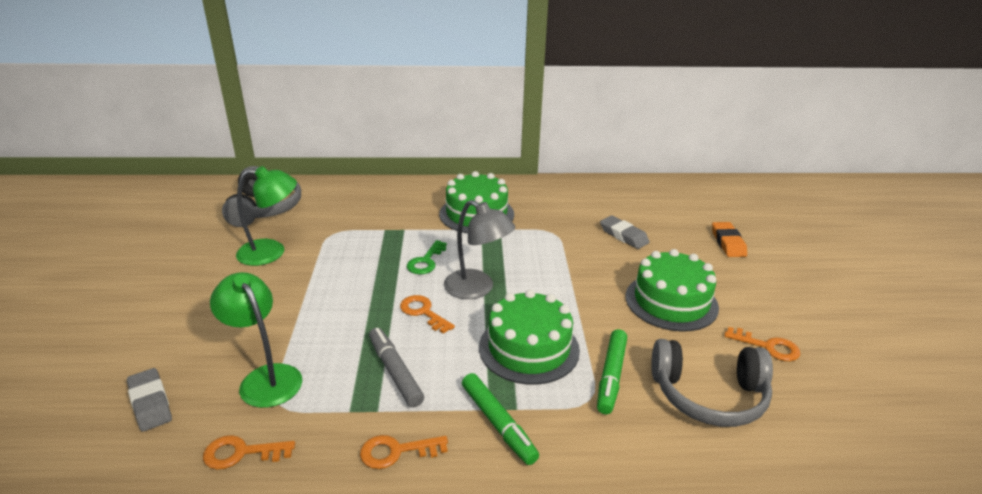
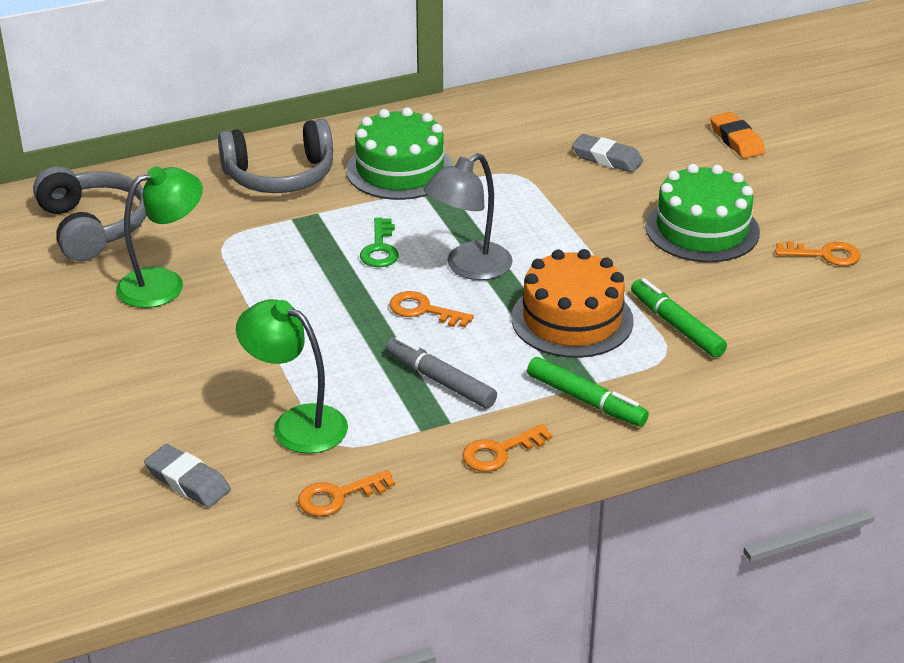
camera: 20 degrees left, 5 degrees up
(477, 289) = (469, 267): grey lamp -> grey lamp turned 120 degrees clockwise
(529, 348) = (572, 319): green cake -> orange cake
(611, 376) = (676, 326): green marker -> green marker turned 150 degrees clockwise
(709, 395) = (783, 319): grey headphones -> grey headphones (280, 175)

